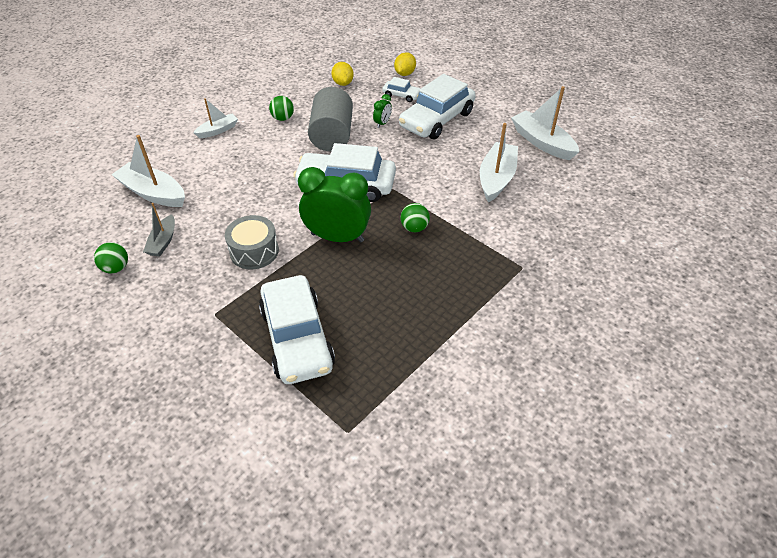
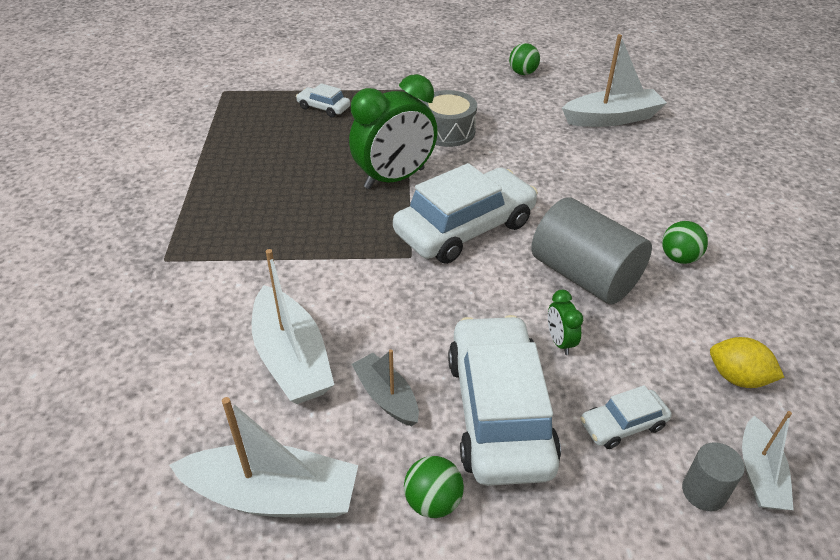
camera: 135 degrees right, 5 degrees down
(163, 242) = (527, 99): grey boat -> grey boat (386, 397)
(218, 130) = (701, 197): white boat -> white boat (759, 474)
(297, 338) = (324, 108): white car -> white car, size x0.46
(404, 74) = (704, 492): yellow lemon -> grey cylinder
(414, 228) = (329, 230): green ball -> green ball (433, 501)

